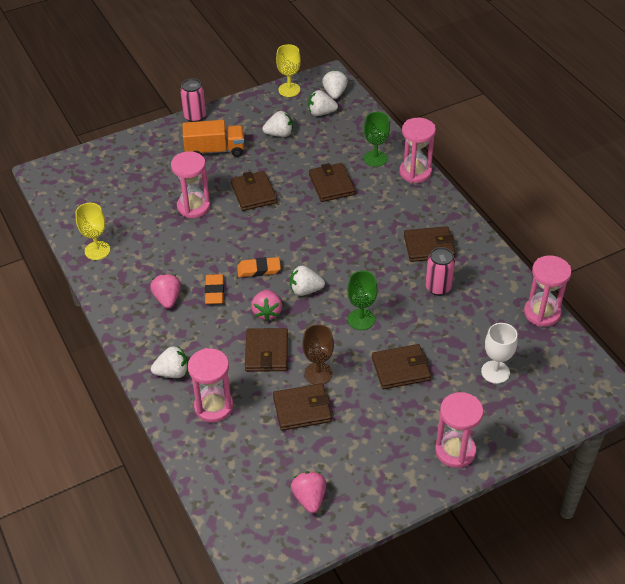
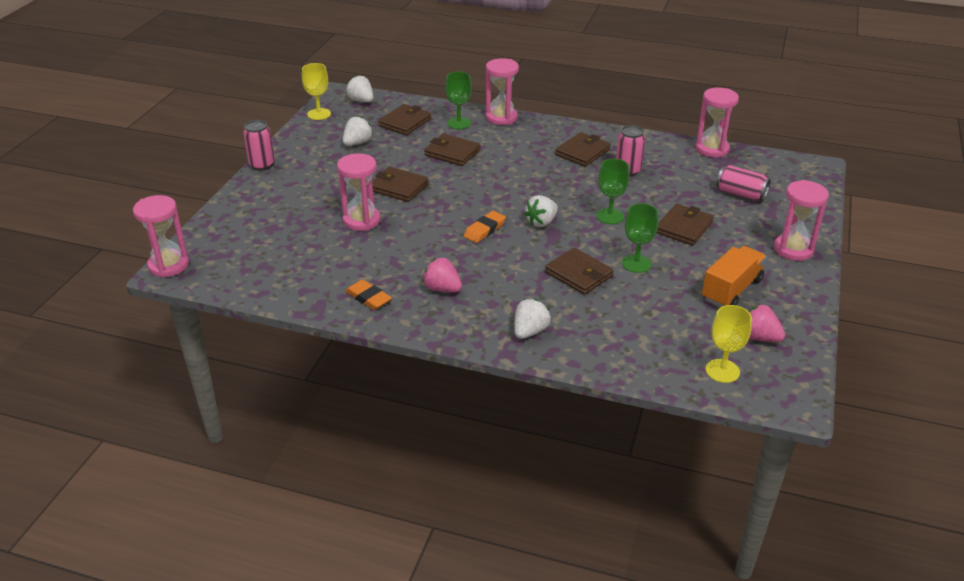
camera: 45 degrees left, 10 degrees down
(97, 250) = (322, 293): yellow goblet -> yellow goblet (722, 371)
(214, 291) = (473, 262): orange eraser -> orange eraser (368, 298)
(214, 406) = (599, 331): pink hourglass -> pink hourglass (169, 265)
(215, 150) = (318, 177): orange truck -> orange truck (731, 290)
(267, 312) = (536, 251): pink strawberry -> none
(302, 409) = (662, 291): brown wallet -> brown wallet (405, 122)
(318, 373) = (636, 264): brown goblet -> green goblet
(321, 113) = (370, 116): white strawberry -> none
(495, 372) = (740, 194): white goblet -> pink can

